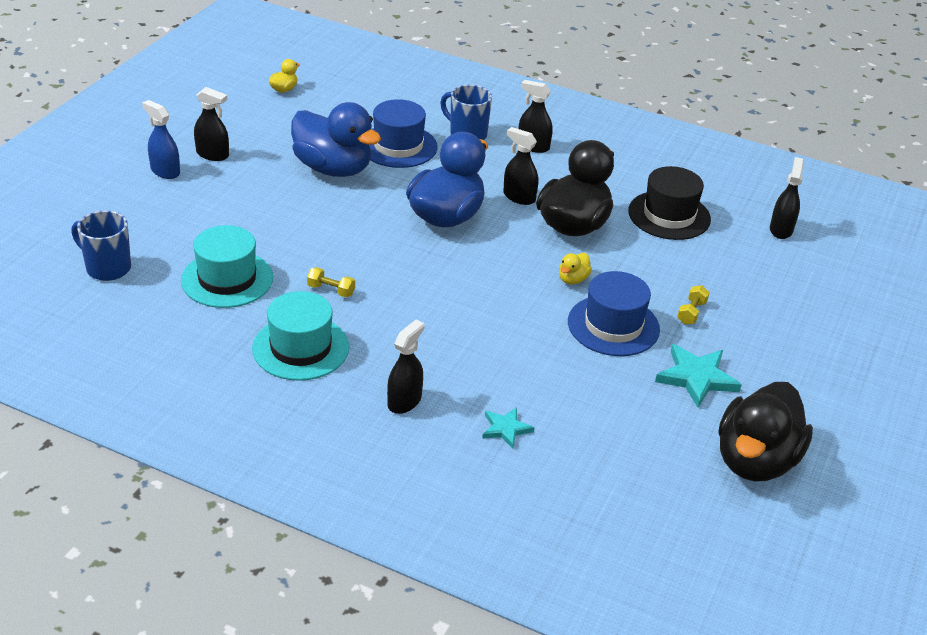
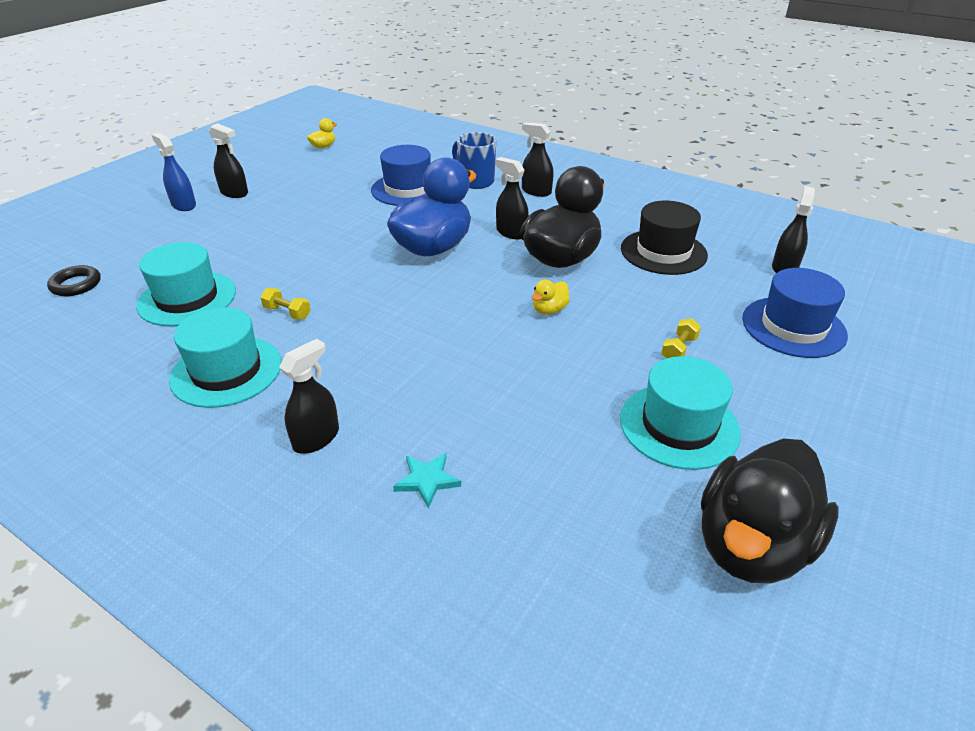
camera: 10 degrees right, 0 degrees up
(107, 268) = (76, 285): blue mug -> black ring
(333, 169) = (339, 206): blue duck -> none
(613, 325) = (586, 360): blue hat -> blue hat (793, 327)
(696, 378) = (679, 425): turquoise star -> turquoise hat

